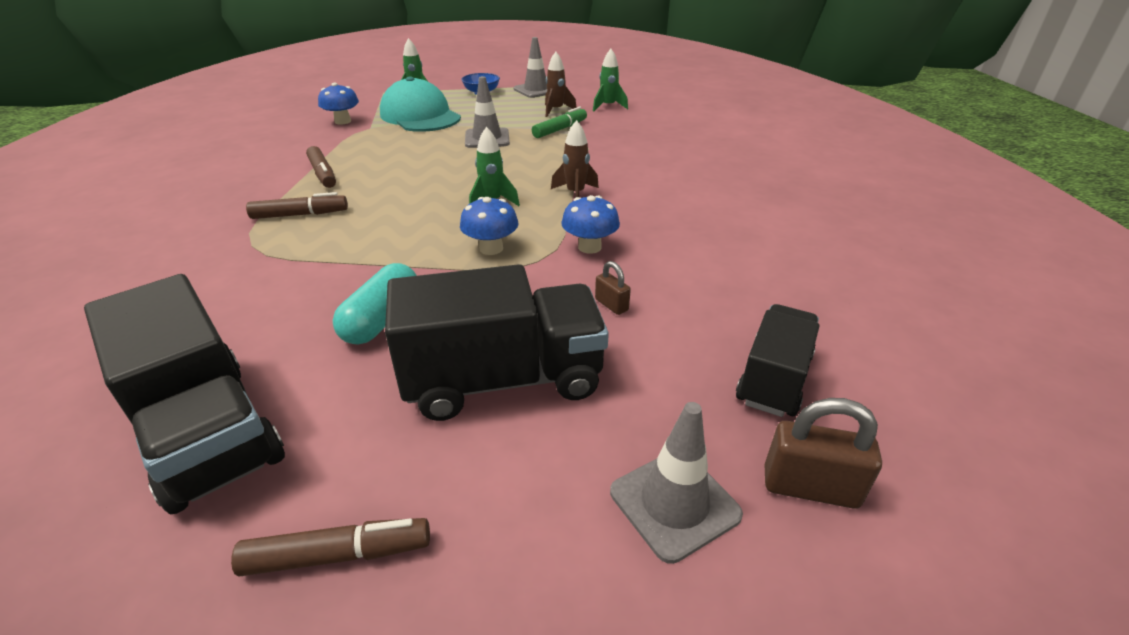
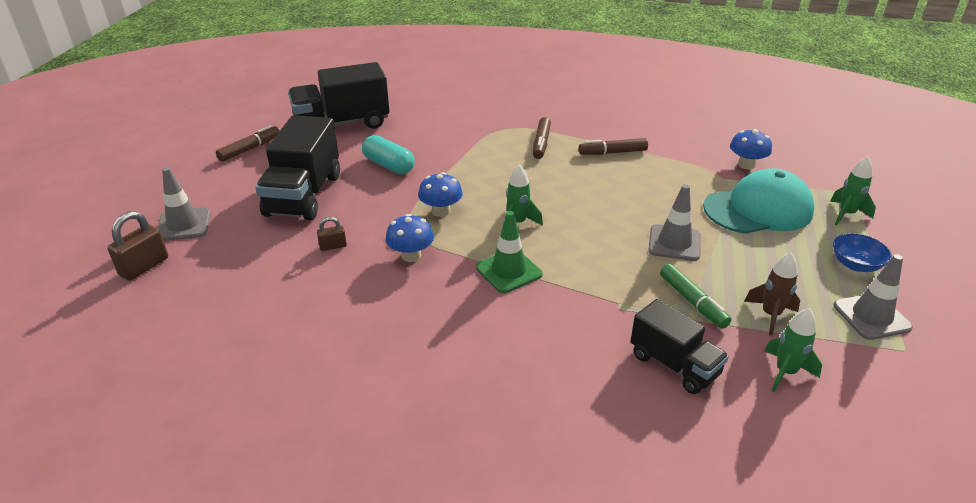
camera: 110 degrees right, 0 degrees up
(338, 555) = (250, 149): brown marker -> brown marker turned 150 degrees counterclockwise
(575, 194) = (508, 271): brown rocket -> green traffic cone
(773, 379) = (210, 287): black truck -> black truck (674, 365)

